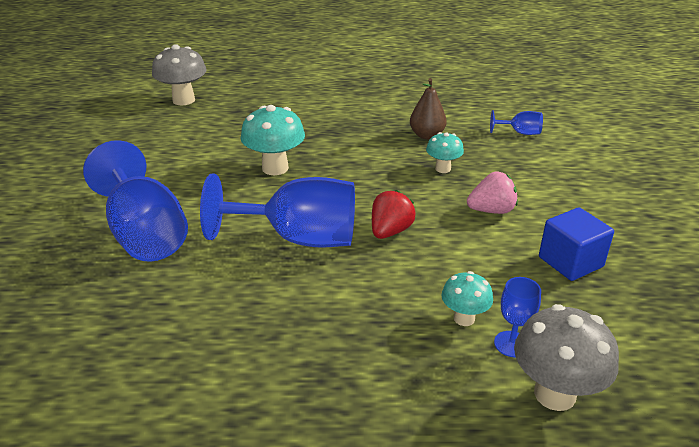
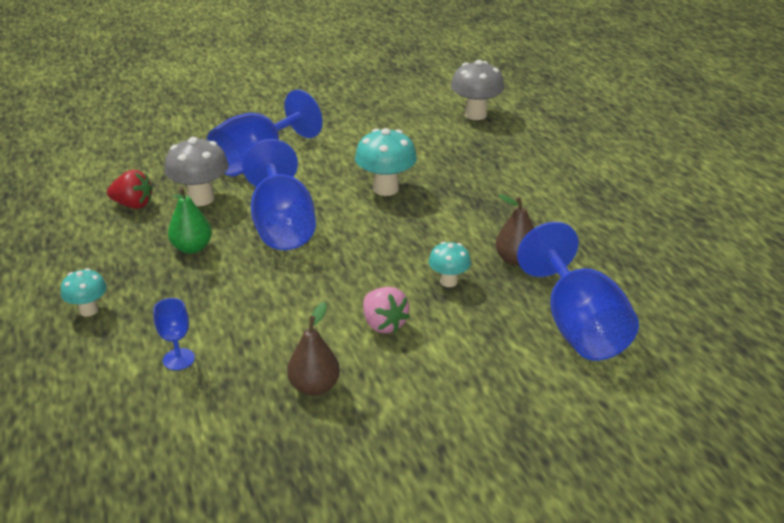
camera: 70 degrees right, 0 degrees up
(301, 309) = (192, 248): none -> green pear
(390, 231) = (315, 269): red strawberry -> red strawberry (133, 205)
(464, 318) = (204, 329): turquoise mushroom -> turquoise mushroom (89, 310)
(520, 133) = (578, 326): blue goblet -> blue goblet, size x2.28
(554, 394) = (123, 389): grey mushroom -> grey mushroom (201, 199)
(570, 262) = (314, 387): blue cube -> brown pear

